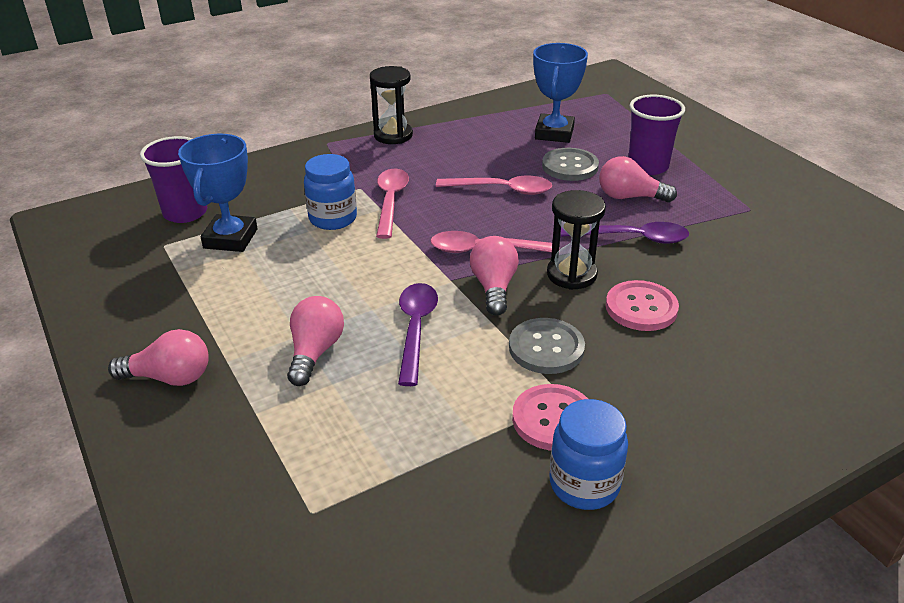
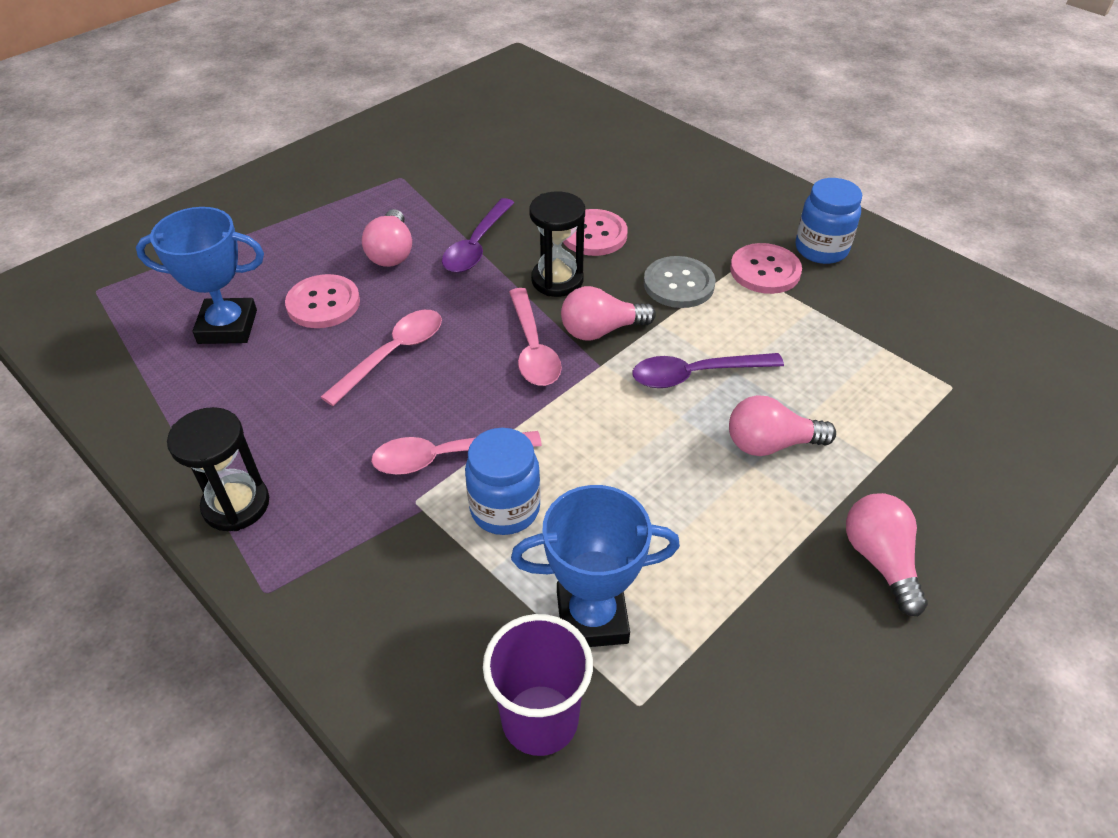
camera: 105 degrees left, 10 degrees up
(502, 190) = (393, 354): pink spoon -> pink spoon turned 45 degrees clockwise
(570, 166) = (323, 303): grey button -> pink button
(633, 238) = (476, 246): purple spoon -> purple spoon turned 150 degrees counterclockwise
(648, 166) = (317, 243): purple cup -> none

